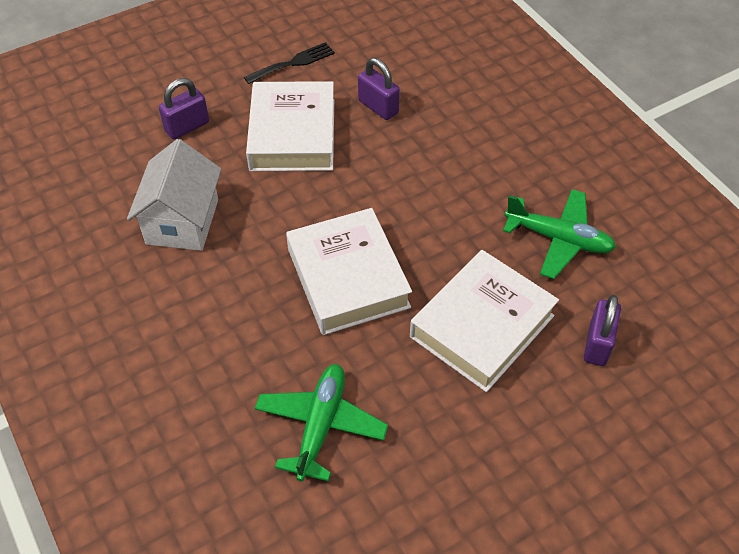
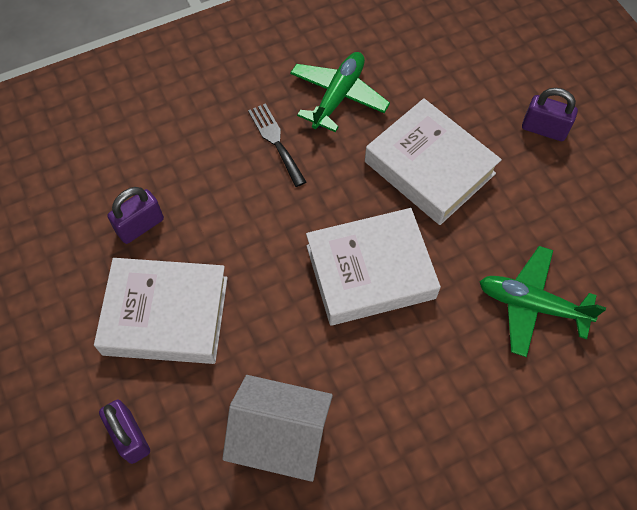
camera: 85 degrees left, 10 degrees up
(293, 63) = (46, 310): black fork -> black fork (276, 141)
(597, 344) = (449, 89): purple padlock -> purple padlock (544, 129)

